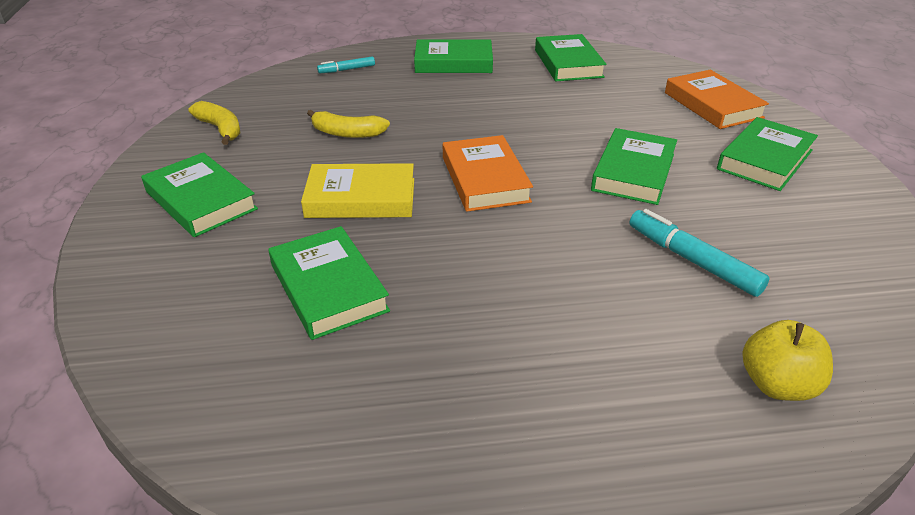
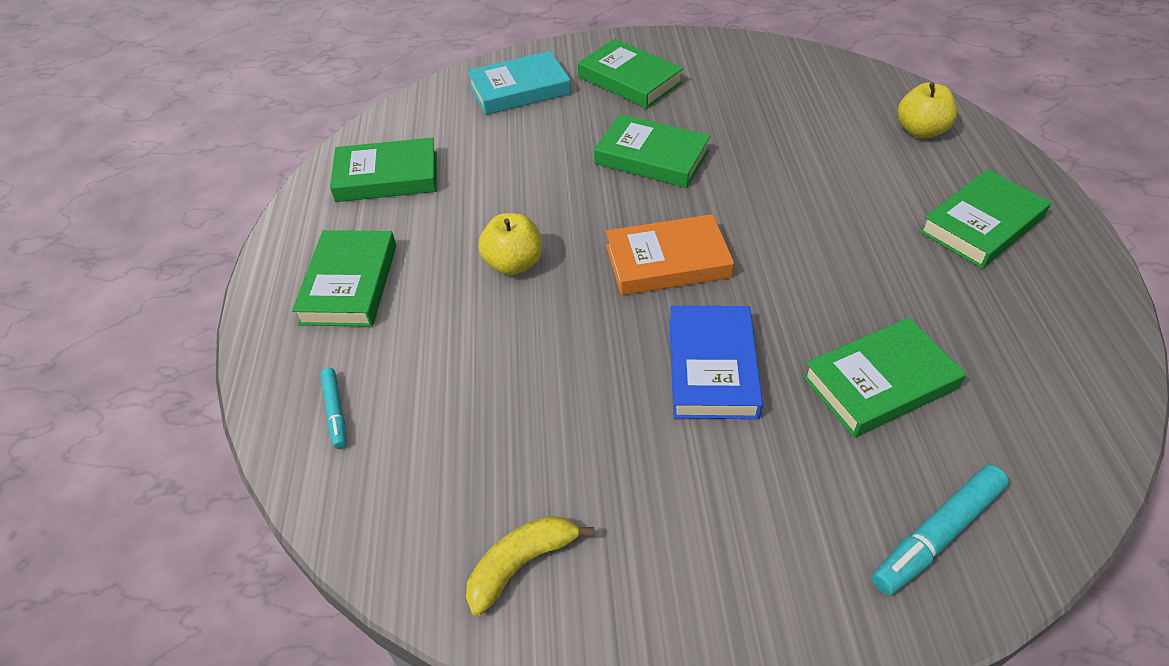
camera: 85 degrees left, 10 degrees up
(201, 200) = (730, 544): green book -> green book (981, 225)
(347, 133) = (551, 394): yellow banana -> none
(361, 198) = (712, 367): yellow book -> blue book
(477, 114) = (513, 264): none -> yellow apple
(692, 260) = (789, 144): turquoise marker -> turquoise marker (937, 535)
(712, 105) = (519, 89): orange book -> turquoise book

